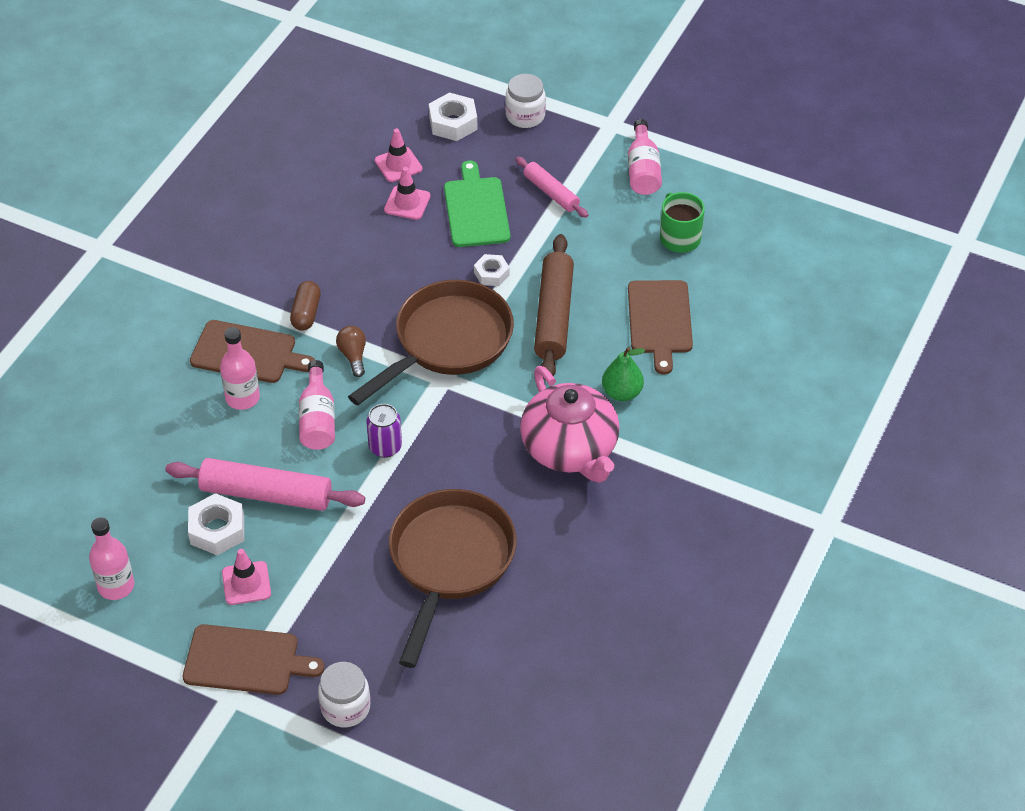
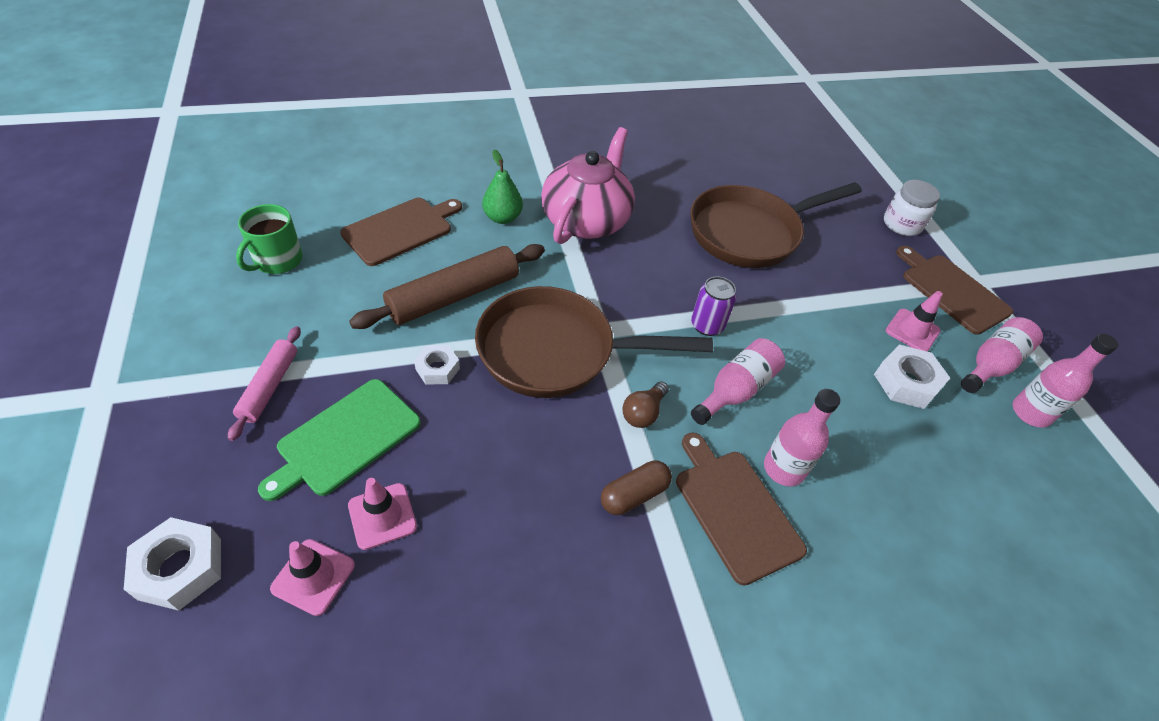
camera: 135 degrees left, 0 degrees up
(266, 494) = (839, 374): pink rolling pin -> none
(525, 116) = (123, 491): white jar -> none
(643, 170) = (181, 329): pink bottle -> pink bottle (991, 365)

